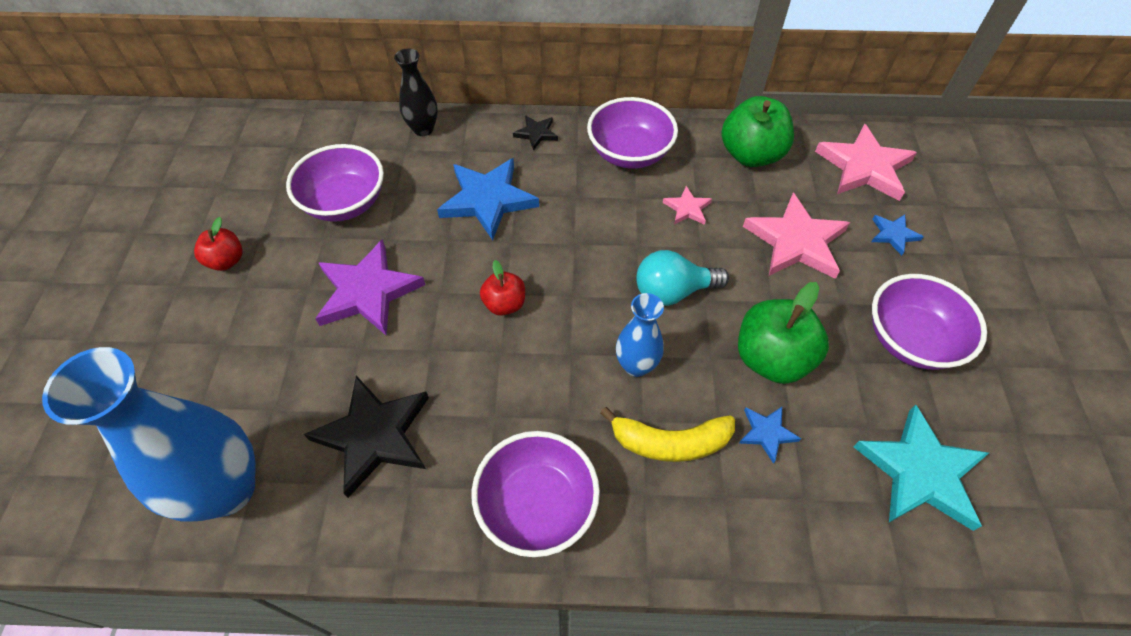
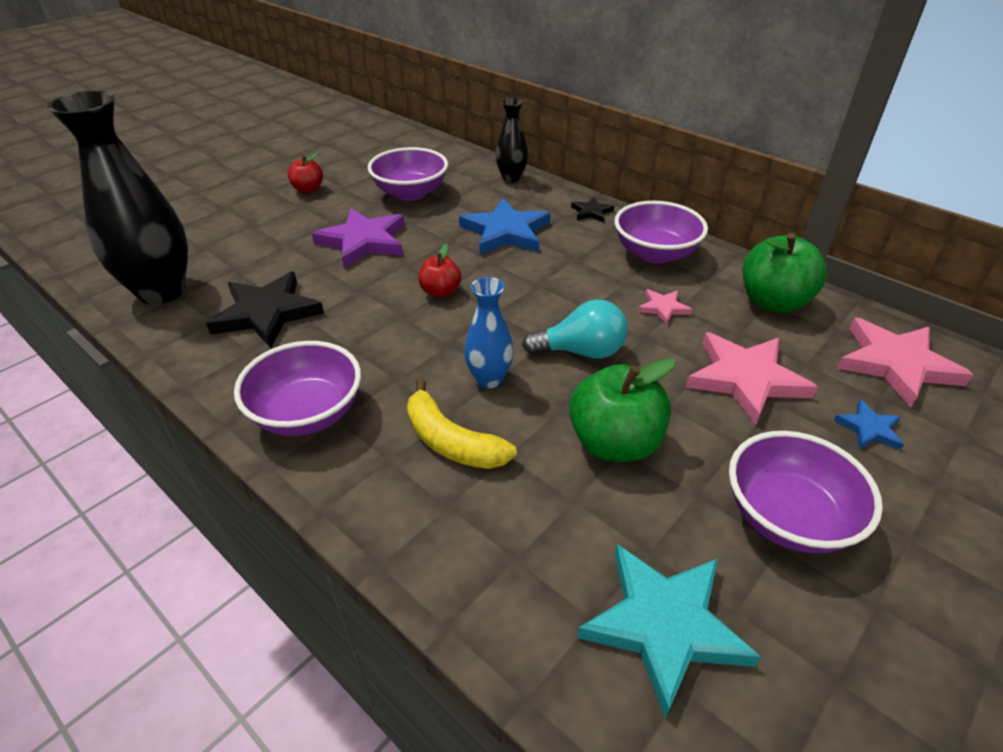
camera: 40 degrees right, 15 degrees down
(227, 489) = (161, 291): blue vase -> black vase
(673, 291) = (581, 351): turquoise light bulb -> turquoise light bulb turned 150 degrees clockwise
(767, 433) = (542, 489): blue star -> none

